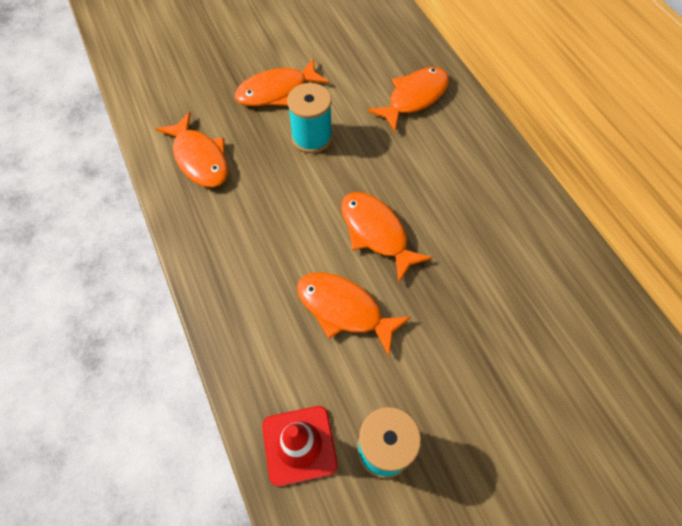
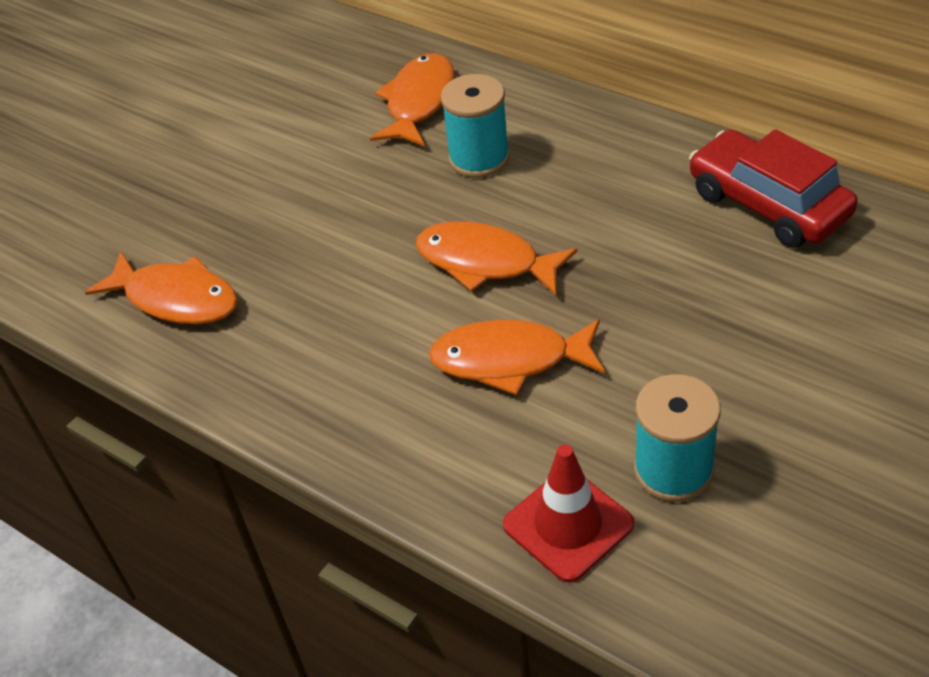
camera: 25 degrees left, 15 degrees down
(277, 91) = (225, 176): orange fish -> none
(312, 137) = (317, 204): turquoise spool -> turquoise spool (479, 158)
(575, 293) = (768, 204): none -> red car

